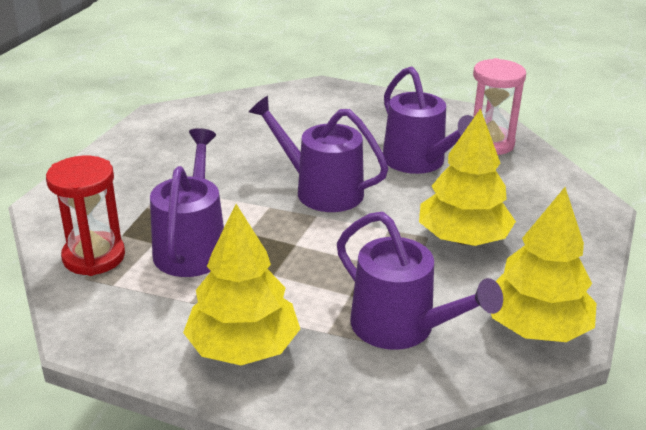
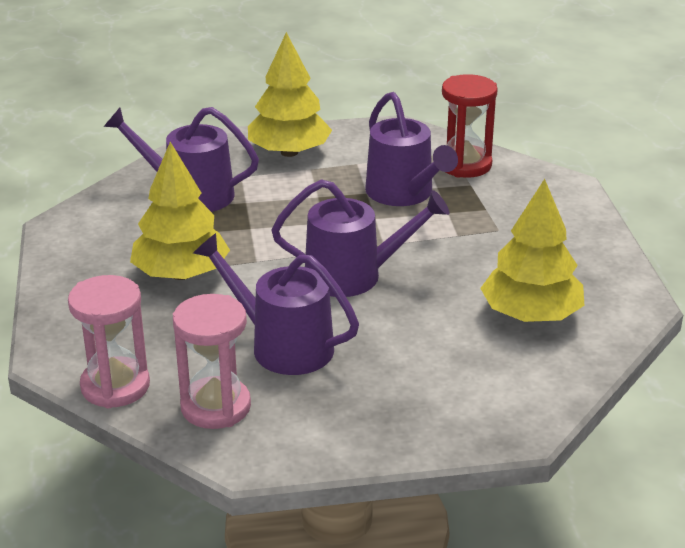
camera: 150 degrees right, 0 degrees up
(536, 327) = (86, 224): yellow tree -> yellow tree (530, 315)
(554, 173) = (115, 386): none -> pink hourglass

